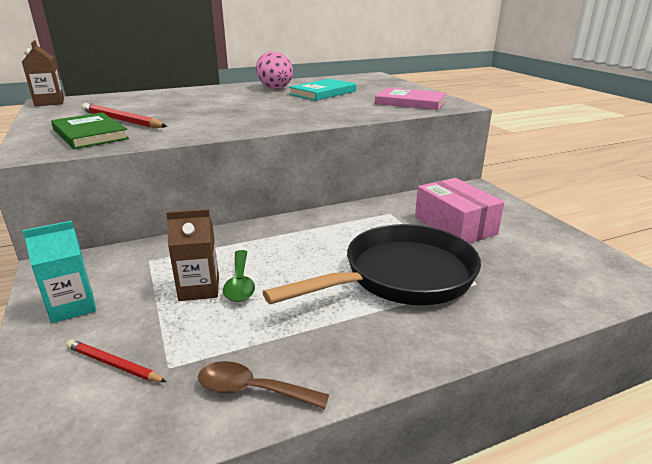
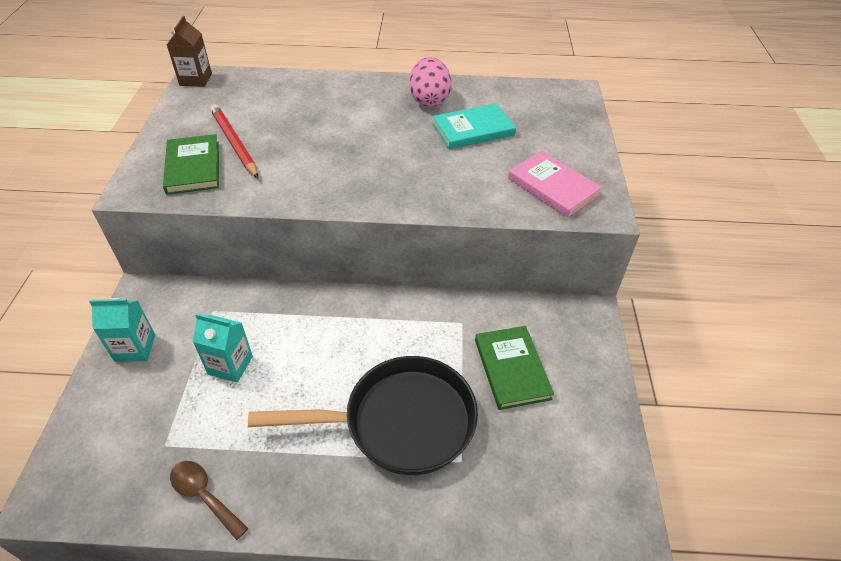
camera: 25 degrees right, 20 degrees up
(113, 364) = (133, 425): red pencil -> none
(199, 288) = (230, 365): brown carton -> turquoise carton
(240, 283) = (264, 372): green spoon -> none
(455, 225) = (512, 369): pink box -> green book

